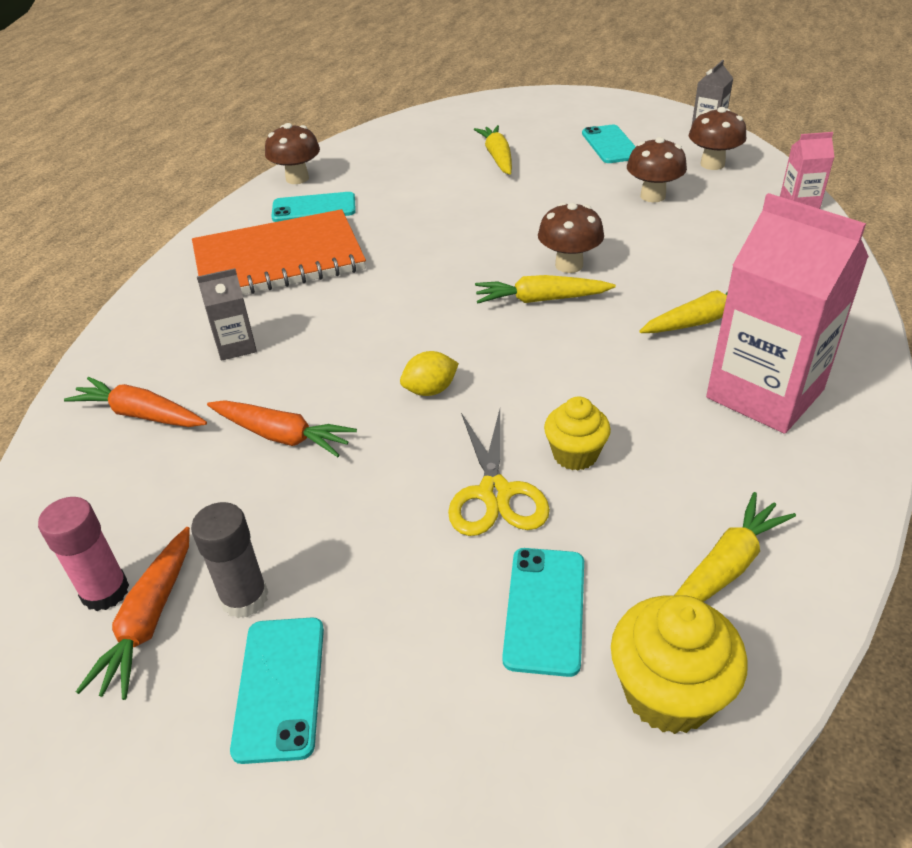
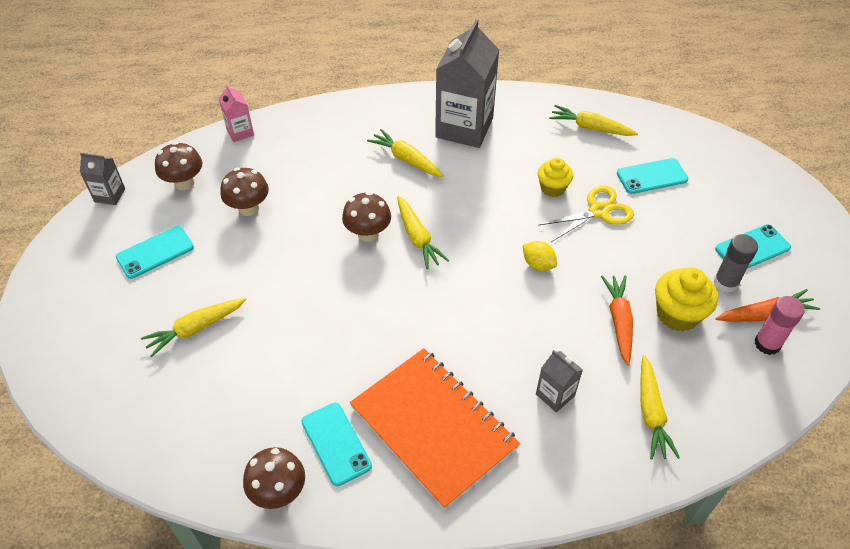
camera: 115 degrees left, 10 degrees up
(141, 414) = (651, 413): orange carrot -> yellow carrot
(668, 693) = (662, 134): yellow cupcake -> yellow cupcake (677, 314)
(764, 394) = (464, 128): pink carton -> grey carton

